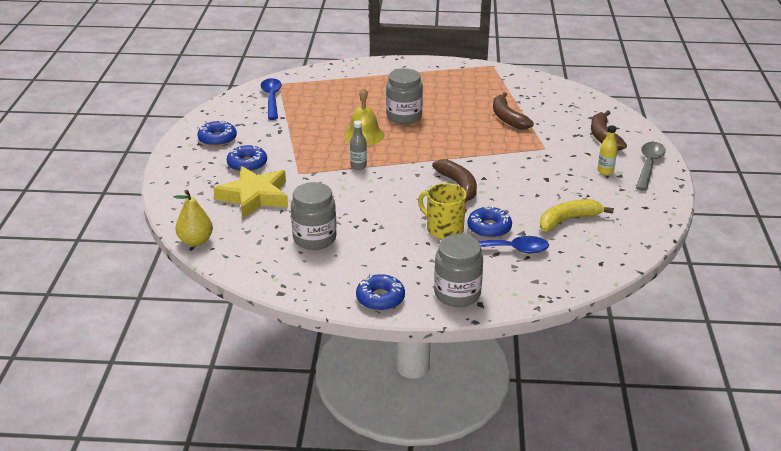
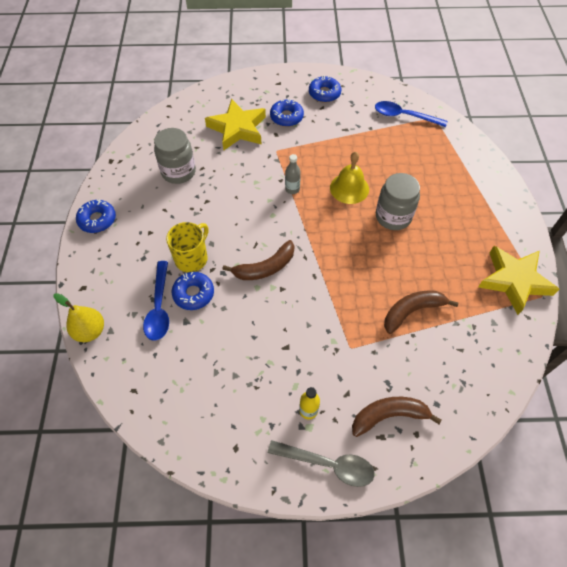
camera: 85 degrees right, 25 degrees up
(195, 241) = (177, 106): yellow pear -> yellow pear (90, 331)
(272, 98) = (404, 116): blue spoon -> blue spoon turned 150 degrees counterclockwise
(457, 294) = (97, 271): grey jar -> none
(478, 74) = (514, 281): none -> yellow star
(568, 220) = (208, 364): yellow banana -> none

